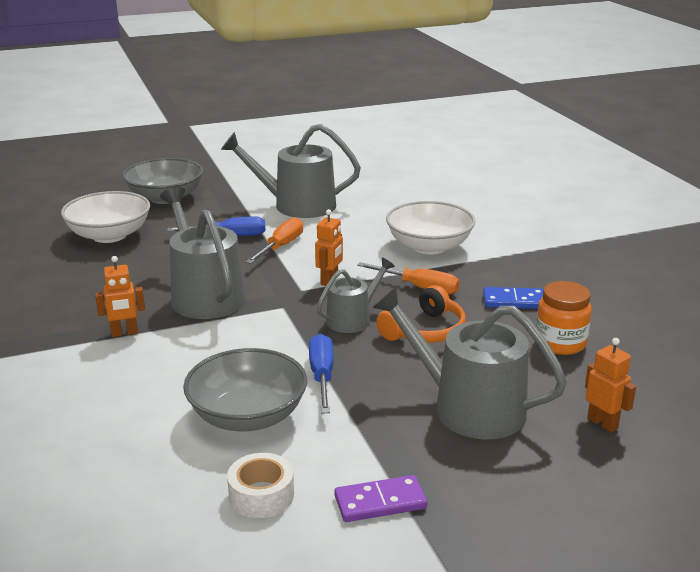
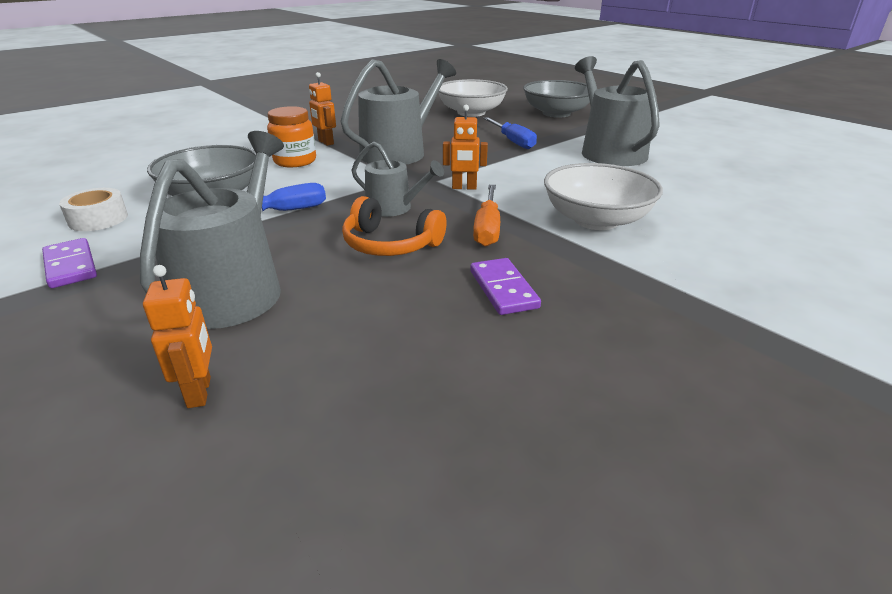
camera: 70 degrees right, 5 degrees up
(281, 246) = (513, 160): orange screwdriver -> none
(514, 301) = (503, 289): blue domino -> purple domino
(560, 343) = (407, 336): orange jar -> orange jar (295, 161)
(602, 423) = (200, 392): orange robot -> orange robot turned 45 degrees counterclockwise

